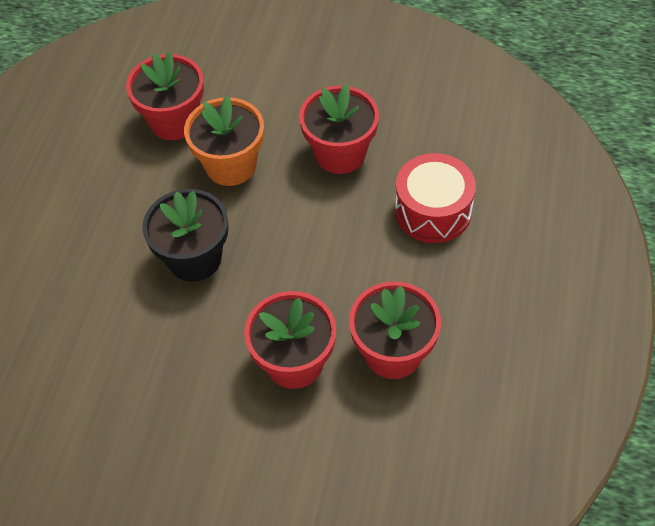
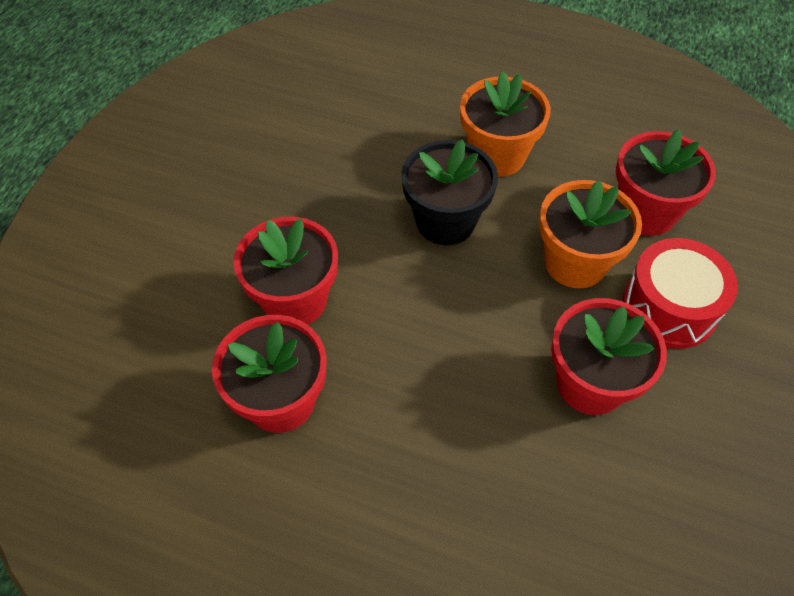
camera: 95 degrees right, 0 degrees up
(112, 226) = (497, 155): none -> orange flower pot
(433, 211) = (484, 486): red drum -> red drum (669, 307)

